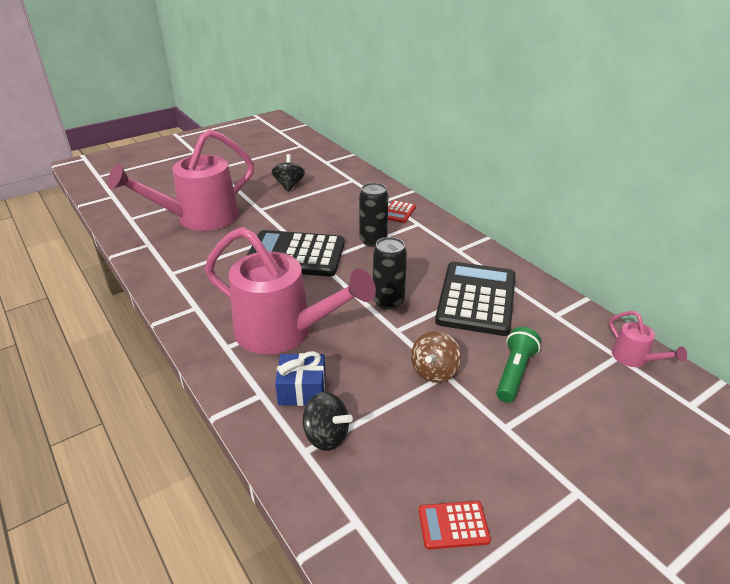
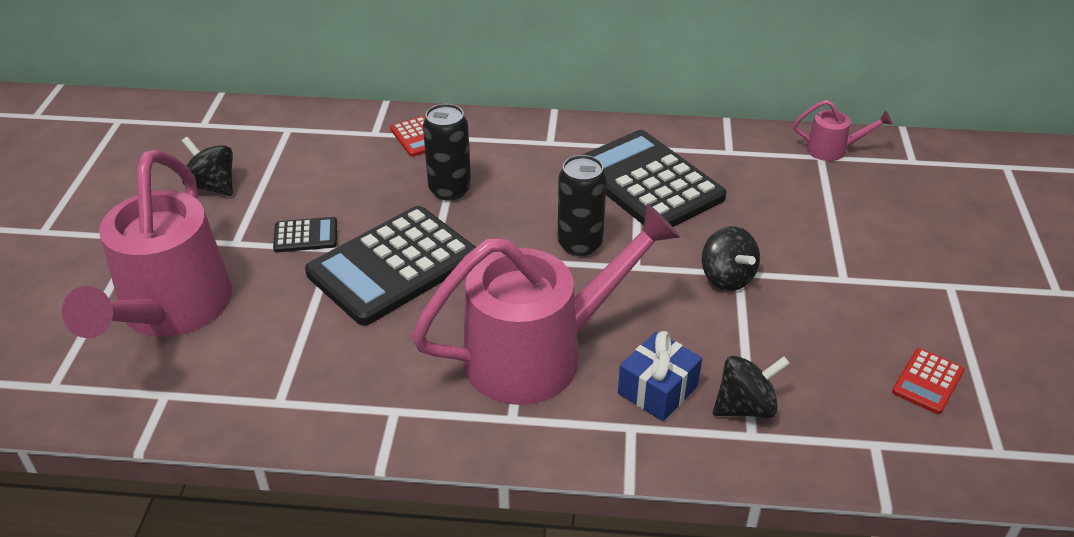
camera: 50 degrees left, 5 degrees up
(286, 222) = (306, 236): none -> black calculator
(434, 371) = (727, 278): brown spinning top -> black spinning top
(514, 373) = (781, 228): green flashlight -> none

